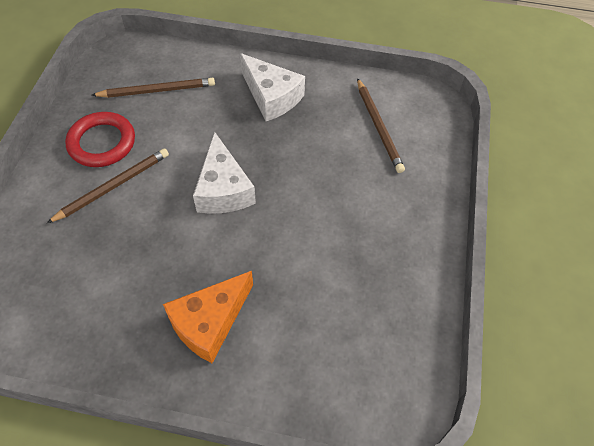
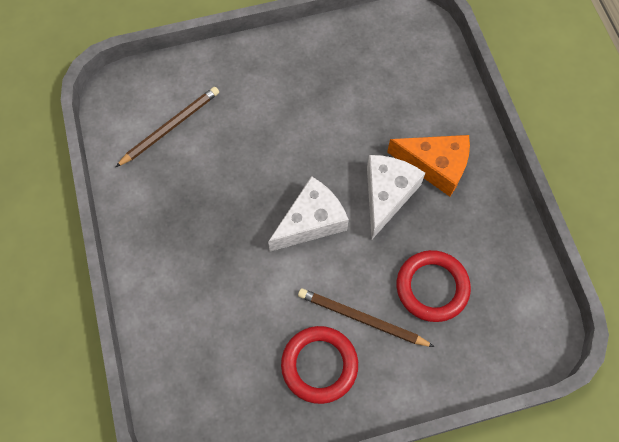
camera: 115 degrees left, 10 degrees up
(96, 252) = (432, 287): none -> red ring
(157, 90) = (222, 356): brown pencil -> none
(271, 96) = (176, 237): white cheese -> white cheese (387, 195)

